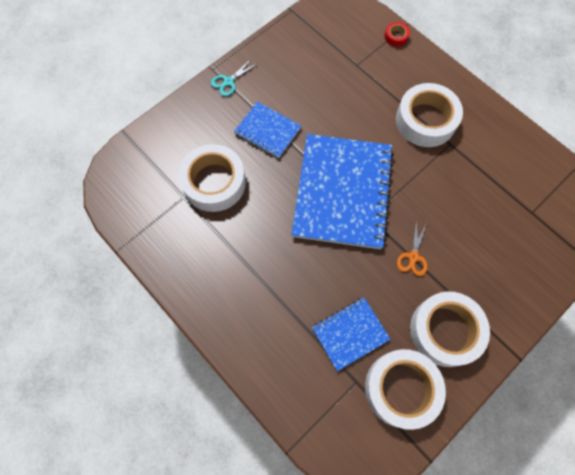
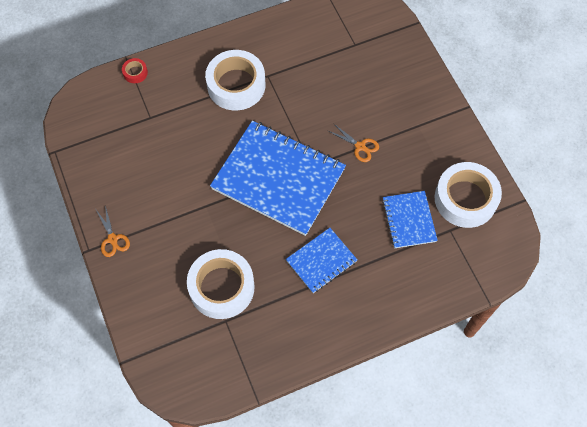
camera: 70 degrees left, 5 degrees down
(228, 82) = (112, 239): turquoise scissors -> orange scissors
(267, 131) = (187, 221): blue notebook -> blue notebook (321, 261)
(445, 330) = (430, 149): white tape -> none

